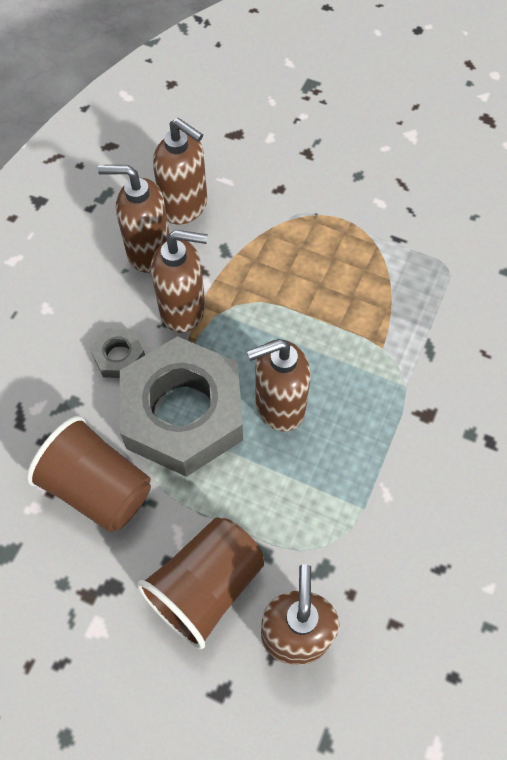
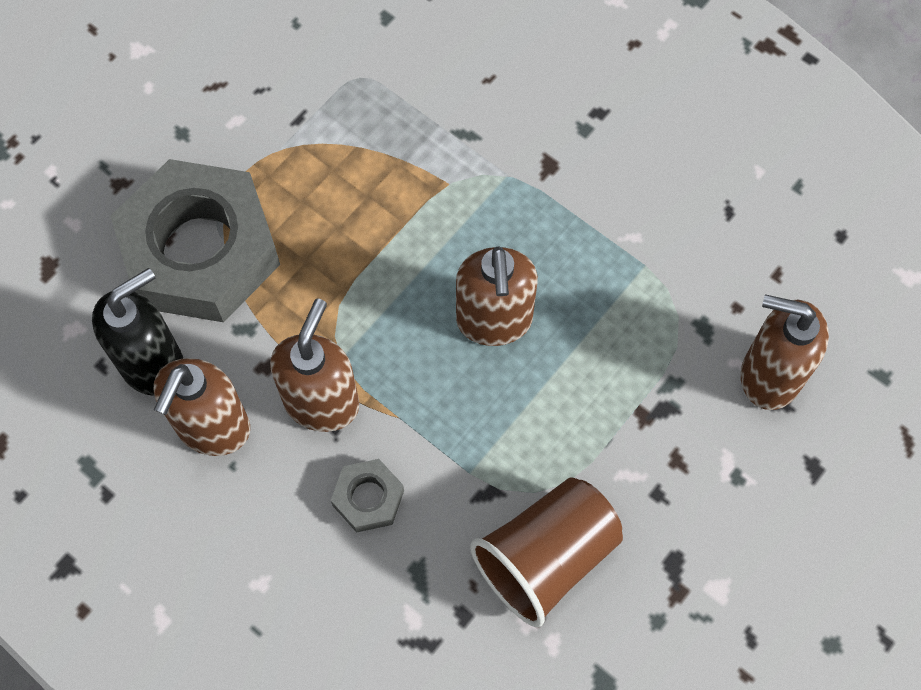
camera: 75 degrees left, 5 degrees up
(183, 413) = (473, 435): grey nut -> grey nut (200, 251)
(185, 207) = (153, 363): brown soap dispenser -> black soap dispenser
(206, 586) = (696, 457): brown cup -> none

